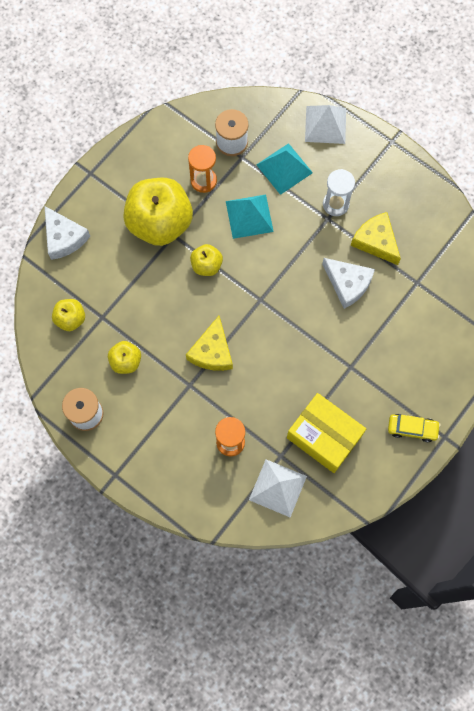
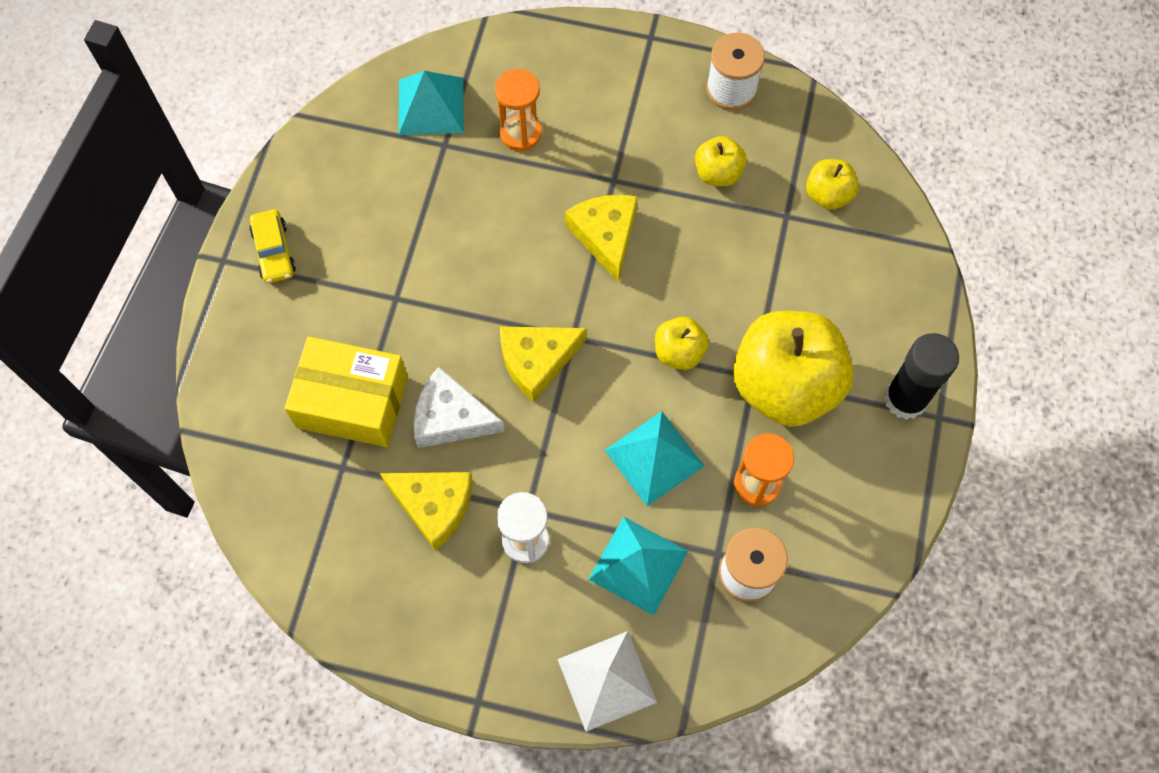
camera: 155 degrees right, 5 degrees down
(64, 238) = (912, 301): white cheese -> none
(101, 189) = (905, 399): none -> black glue stick
(278, 488) = (431, 106): white pyramid -> turquoise pyramid
(287, 294) = (536, 361): none -> yellow cheese
(324, 436) = (395, 191): yellow box -> yellow box (352, 402)
(412, 429) = (274, 251): yellow car -> yellow car turned 90 degrees counterclockwise

